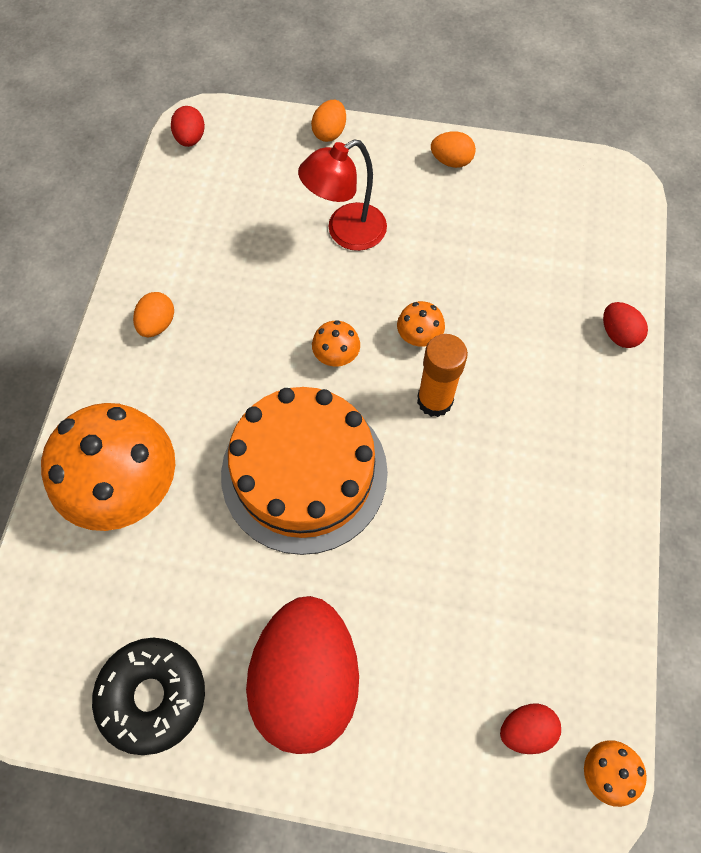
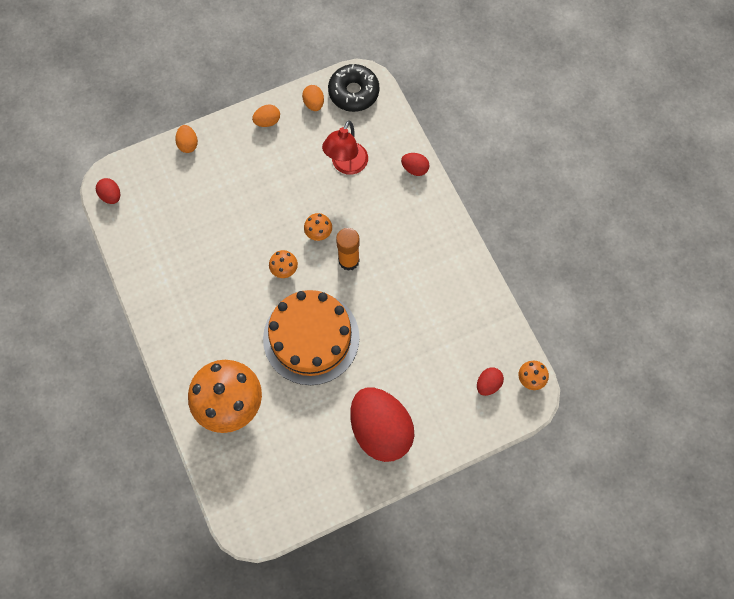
camera: 35 degrees left, 5 degrees up
(153, 696) = (317, 484): black donut -> black donut (353, 92)
(157, 324) = (178, 312): orange egg -> orange egg (314, 103)
(346, 233) = (240, 198): red lamp -> red lamp (346, 165)

